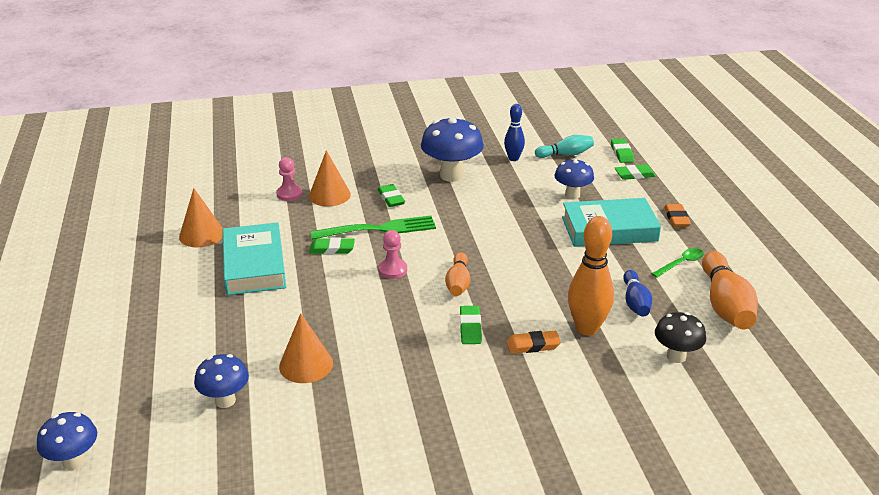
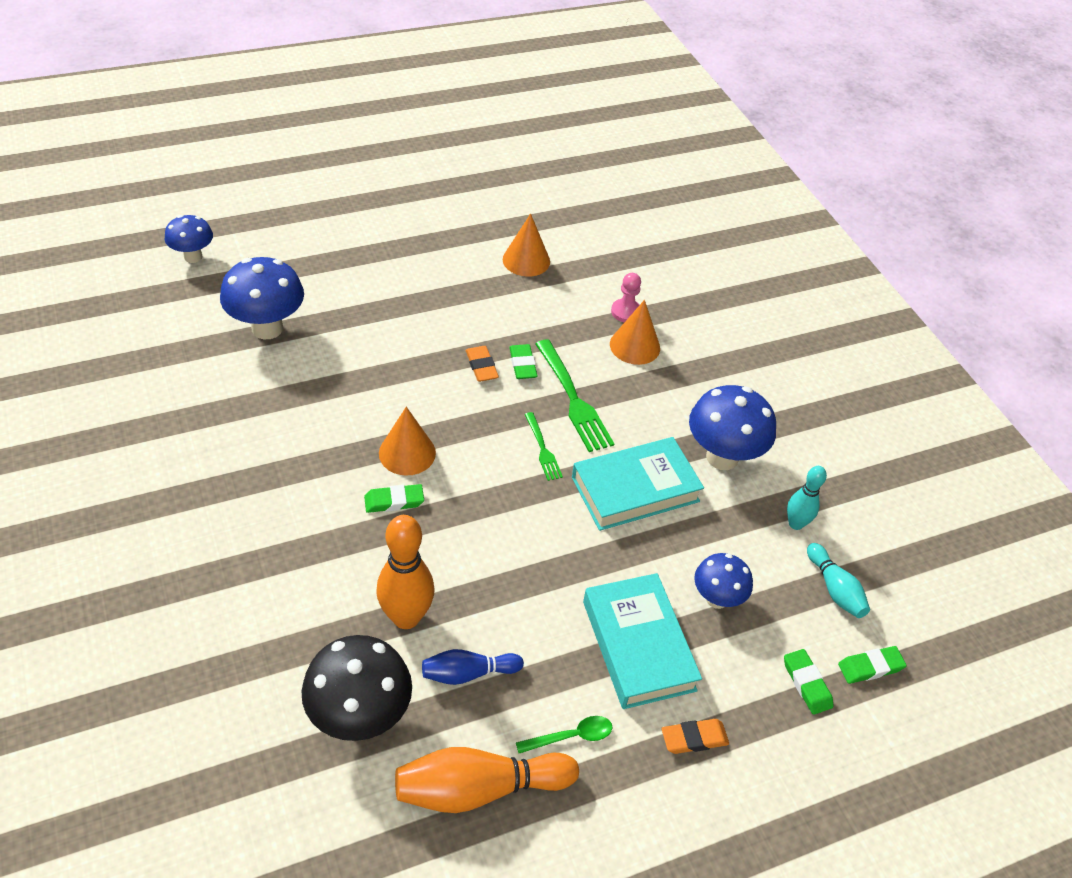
camera: 75 degrees right, 15 degrees up
(225, 400) = (267, 328): blue mushroom -> blue mushroom, size x1.64
(254, 265) = (479, 309): turquoise book -> turquoise book (635, 489)
(306, 364) = (321, 374): orange cone -> orange cone (407, 453)
(391, 198) = (645, 402): green eraser -> none
(392, 270) = (493, 421): pink pawn -> none
(428, 249) = (542, 449): none -> green fork
(458, 283) = (478, 483): orange bowling pin -> none
(513, 158) = (795, 524): blue bowling pin -> turquoise bowling pin
(533, 345) = (368, 562): orange eraser -> orange eraser (481, 366)
(676, 356) = (360, 716): black mushroom -> black mushroom, size x1.64
(681, 263) = (571, 736): green spoon -> green spoon turned 60 degrees counterclockwise

